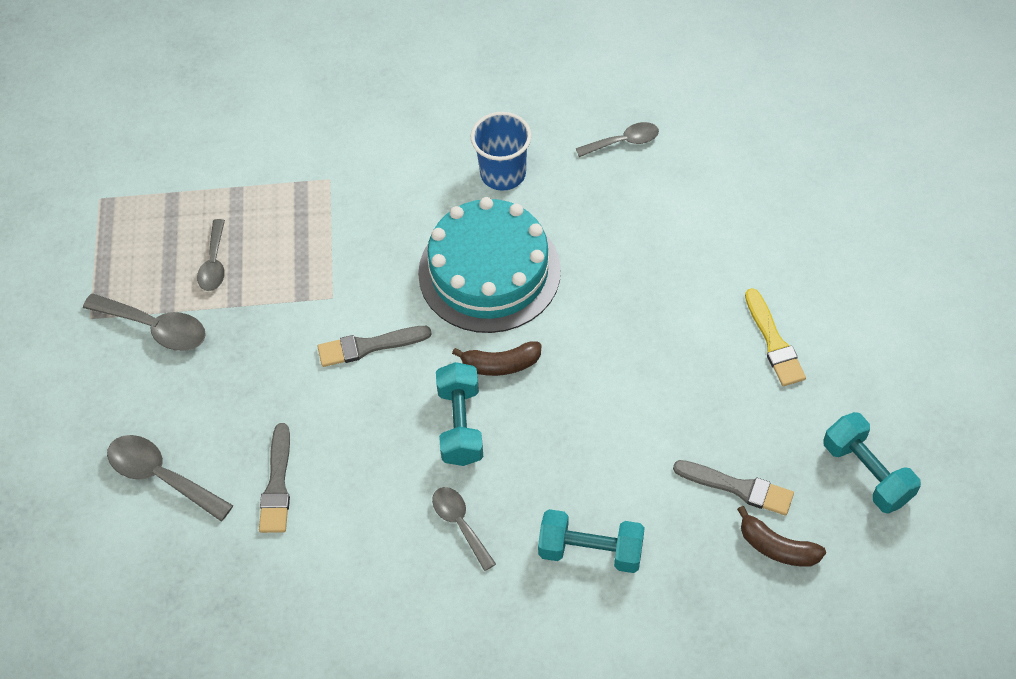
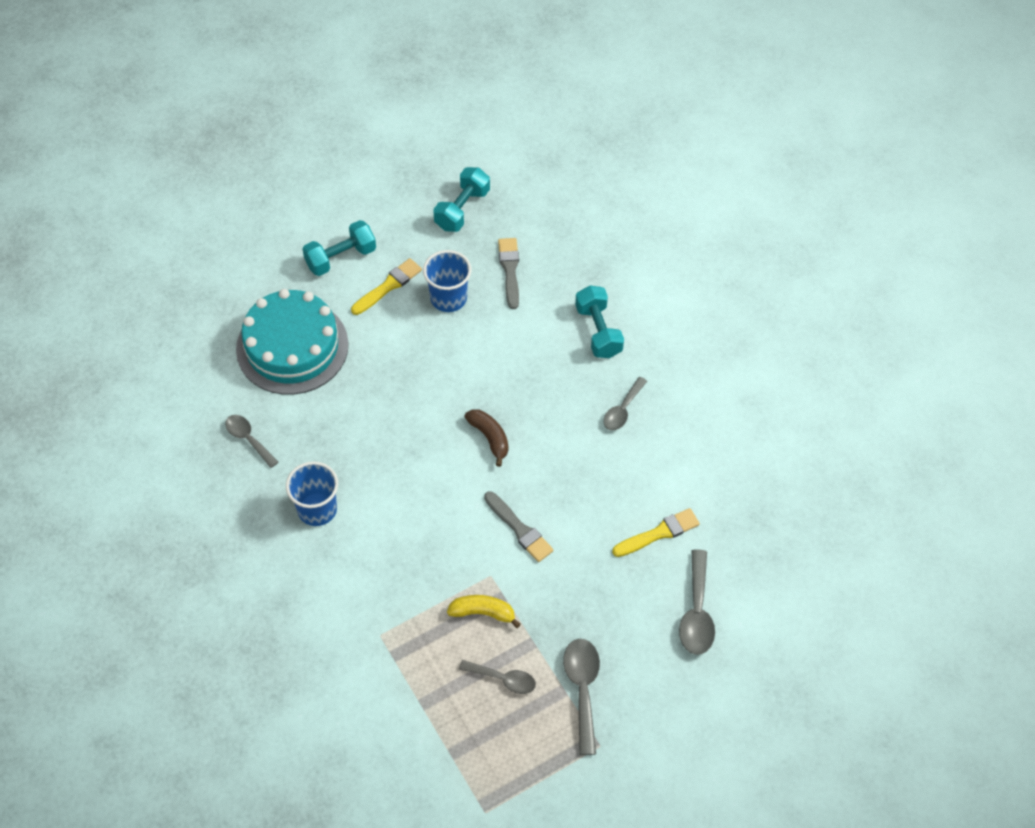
camera: 120 degrees left, 0 degrees up
(214, 263) = (503, 679): grey spoon -> grey spoon turned 45 degrees clockwise
(277, 484) = (659, 533): grey brush -> yellow brush
(295, 274) = (483, 612): none -> yellow banana
(460, 424) = (550, 442): turquoise dumbbell -> turquoise dumbbell (341, 258)
(489, 272) = (414, 479): turquoise cake -> turquoise cake (292, 347)
(725, 400) = (448, 298): none -> blue cup
(777, 547) = (539, 238): brown banana -> none

